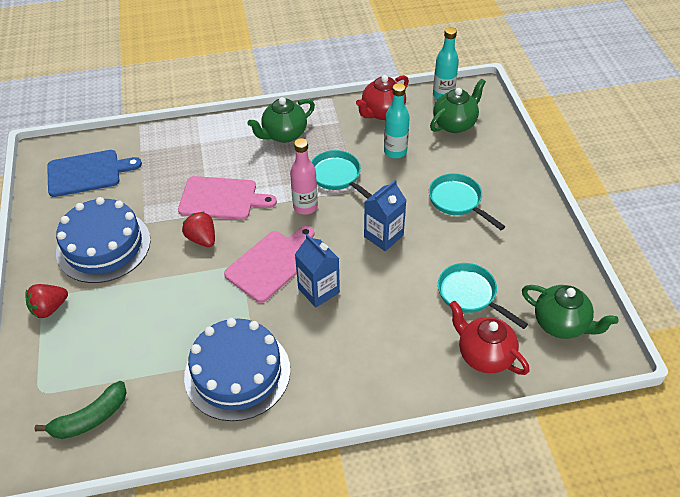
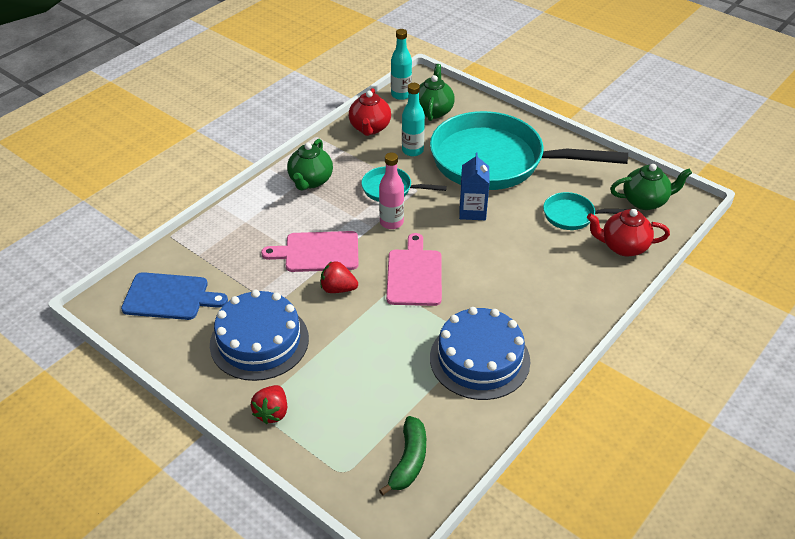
camera: 40 degrees left, 5 degrees down
(88, 173) = (170, 297): blue cutting board -> blue cutting board turned 60 degrees clockwise
(222, 199) = (317, 252): pink cutting board -> pink cutting board turned 150 degrees counterclockwise
(318, 290) = (470, 272): blue carton -> none
(458, 201) = (496, 161): turquoise pan -> turquoise pan, size x2.33

